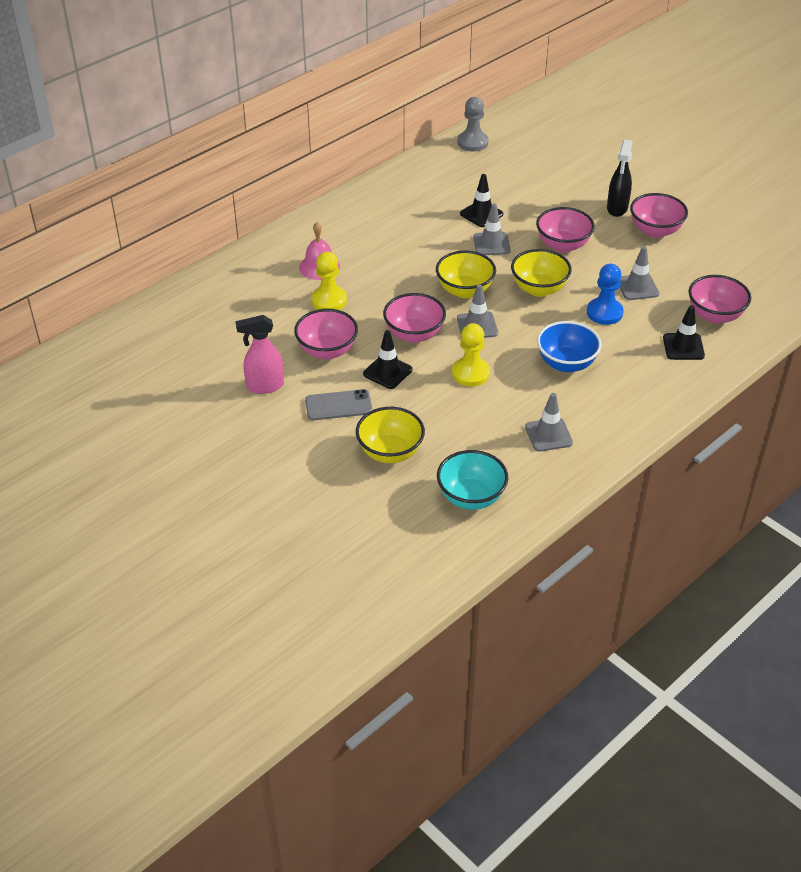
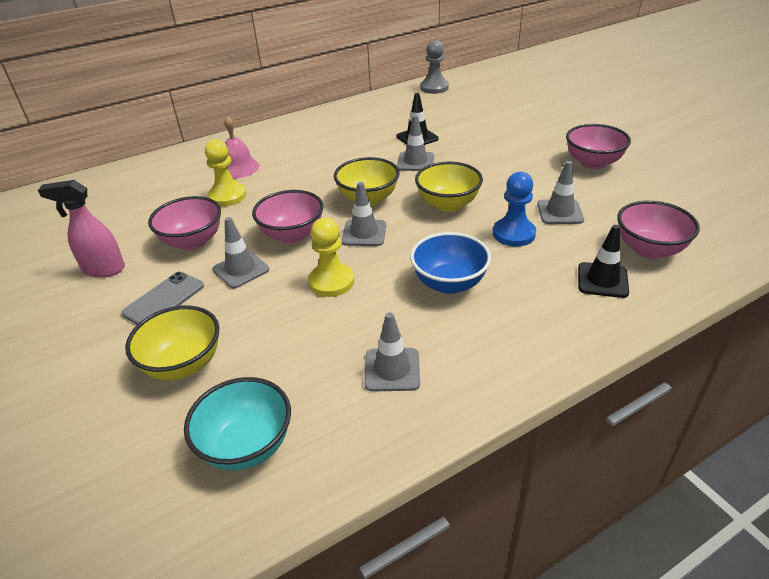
camera: 15 degrees right, 5 degrees down
(338, 405) = (164, 299): grey phone -> grey phone turned 60 degrees counterclockwise
(387, 372) = (241, 269): black traffic cone -> grey traffic cone
(563, 245) = (488, 168): pink bowl -> none
(617, 209) = (556, 142): black spray bottle -> none

